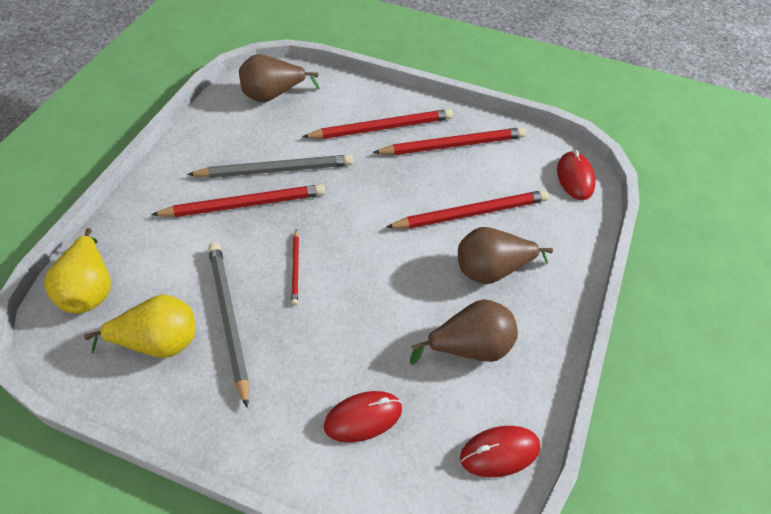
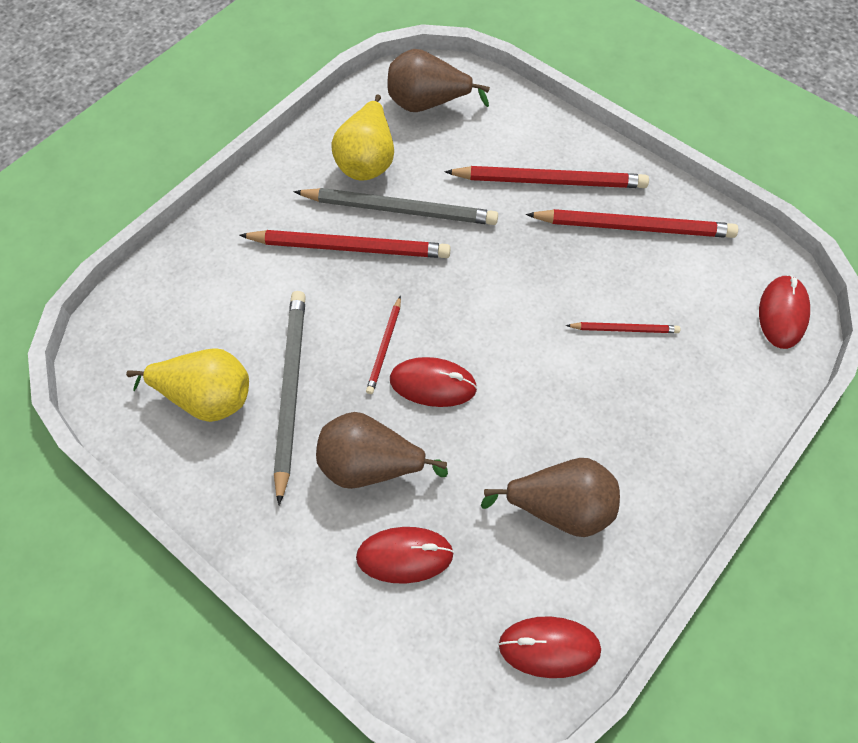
camera: 20 degrees right, 10 degrees up
(89, 290) = (150, 312): yellow pear -> yellow pear (367, 160)
(342, 285) = (433, 384): none -> red mouse
(471, 213) = (624, 329): red pencil -> red pencil, size x0.51
(492, 270) = (623, 414): brown pear -> brown pear (370, 465)

